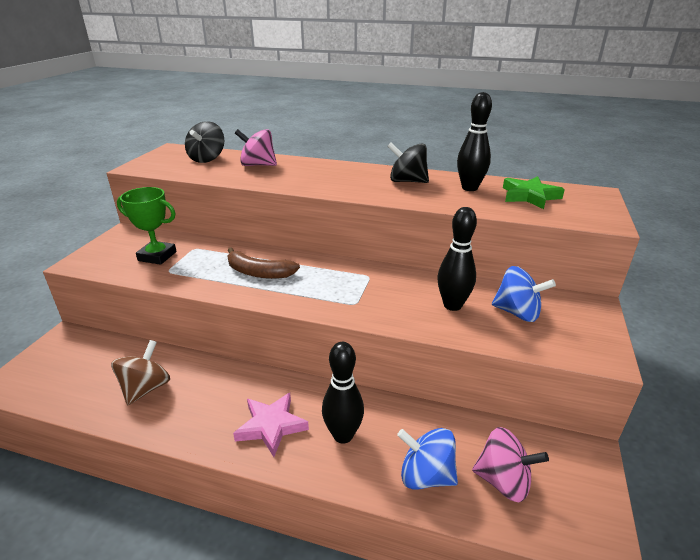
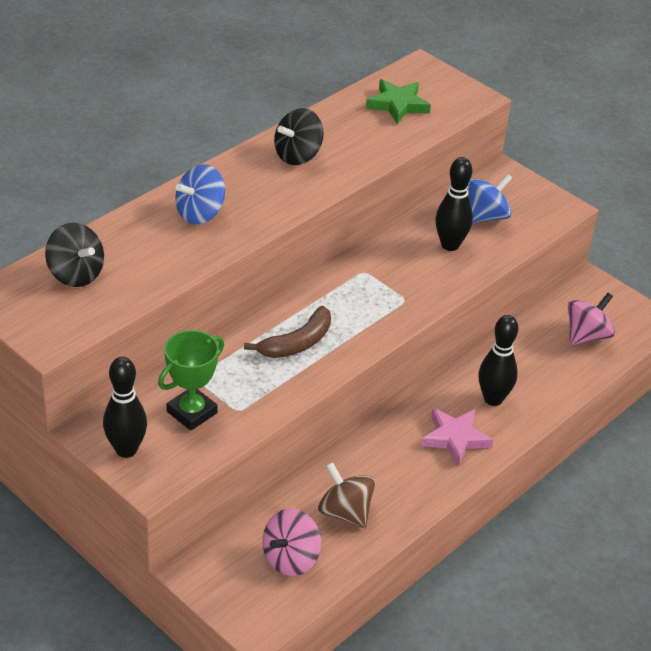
camera: 65 degrees left, 10 degrees up
(258, 165) = (144, 239): pink spinning top -> pink spinning top (290, 559)
(426, 475) = (559, 371): blue spinning top -> blue spinning top (200, 213)
(469, 188) = (350, 127): black bowling pin -> black bowling pin (126, 450)

